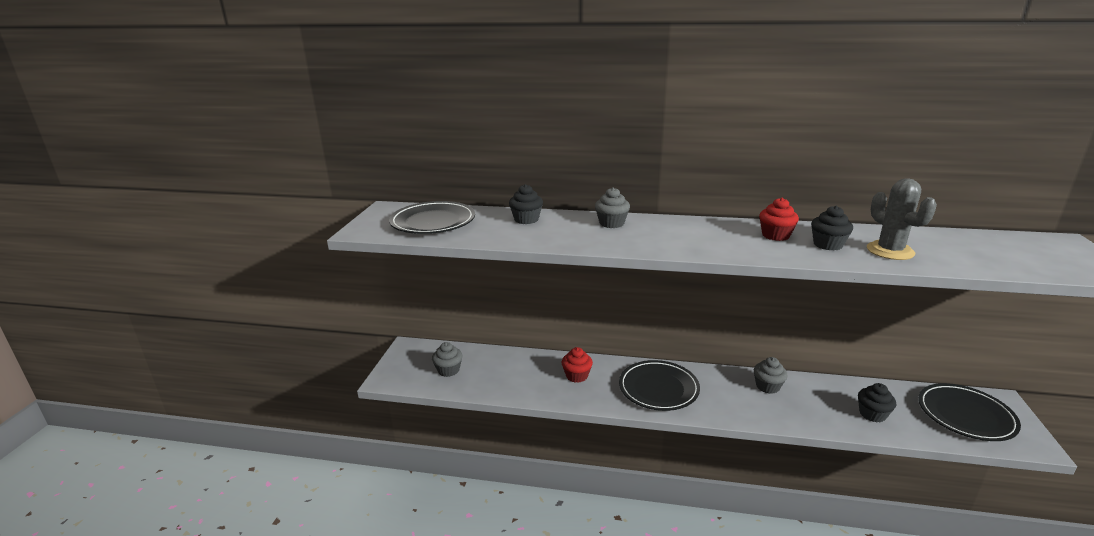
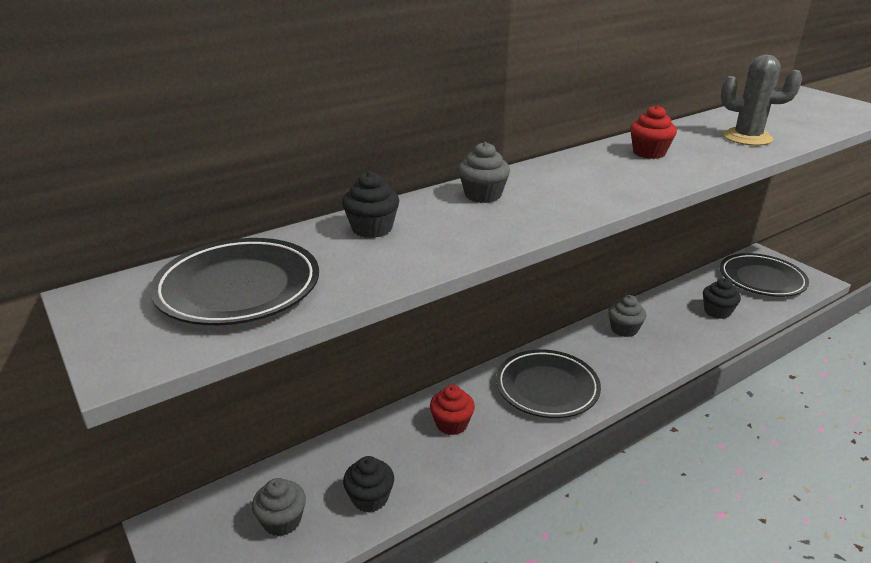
camera: 45 degrees left, 5 degrees up
(828, 244) = (701, 147): black cupcake -> black cupcake (370, 498)

